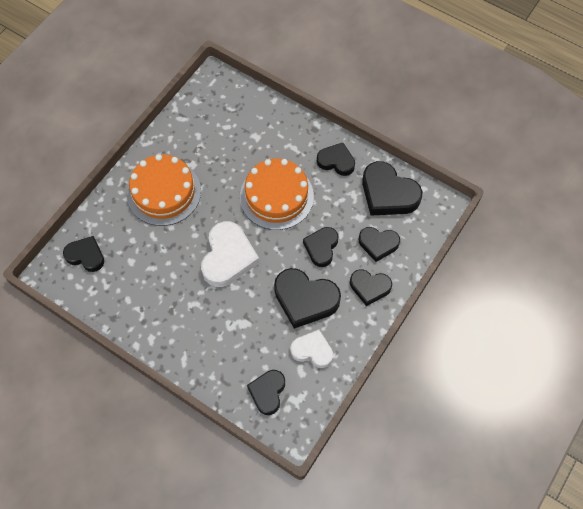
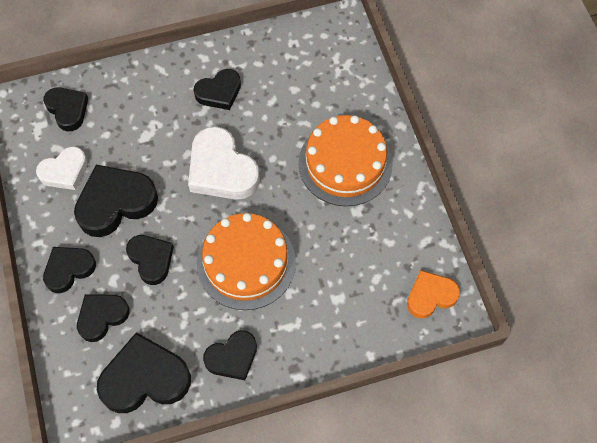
camera: 130 degrees right, 0 degrees up
(86, 255) = (333, 58): black heart -> black heart (219, 92)
(214, 95) = (430, 296): none -> orange heart

